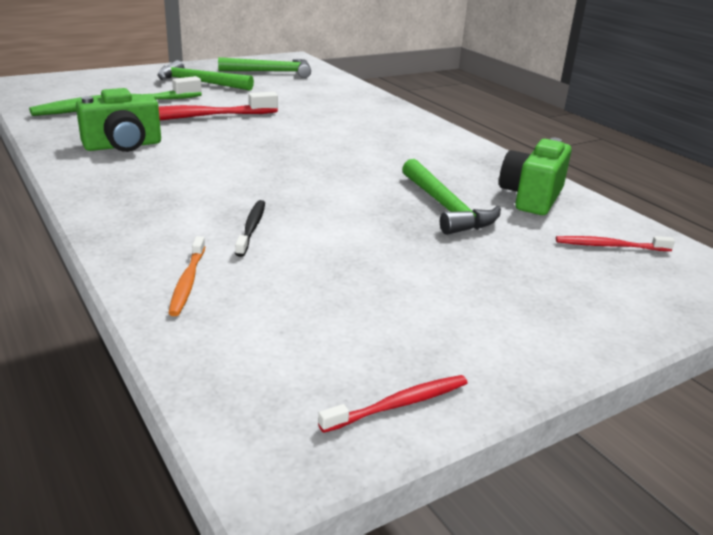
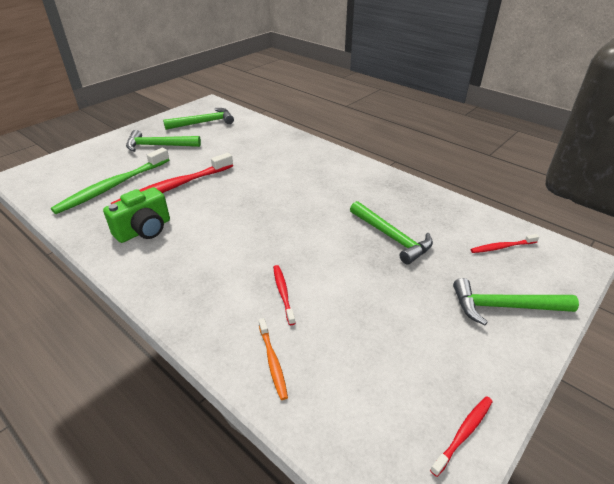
camera: 15 degrees left, 10 degrees up
(252, 227) = (283, 293): black toothbrush -> red toothbrush
(531, 197) = (436, 213): green camera -> none
(565, 302) = (504, 307): none -> green hammer

